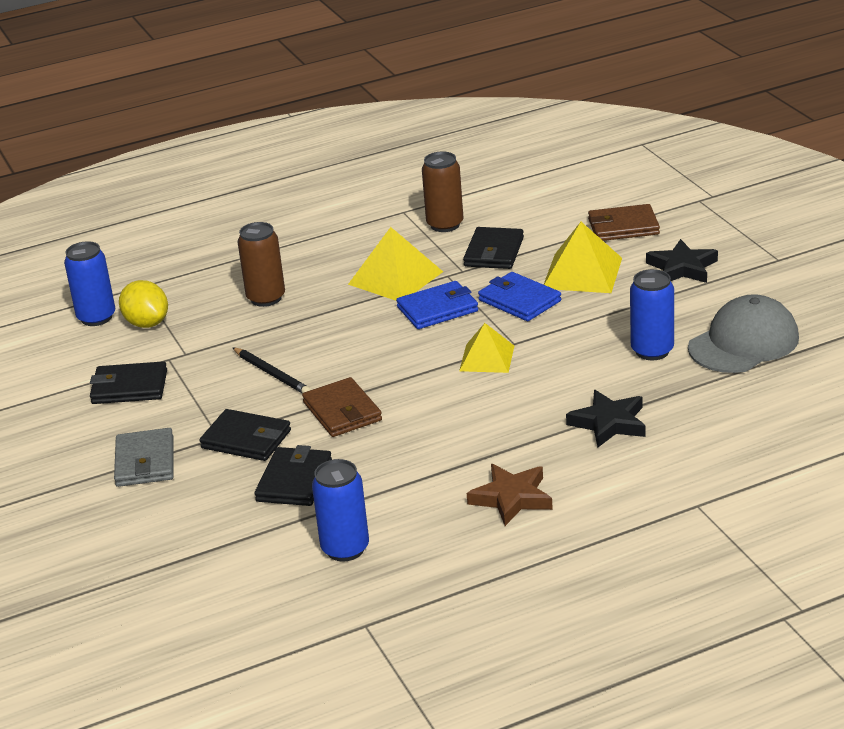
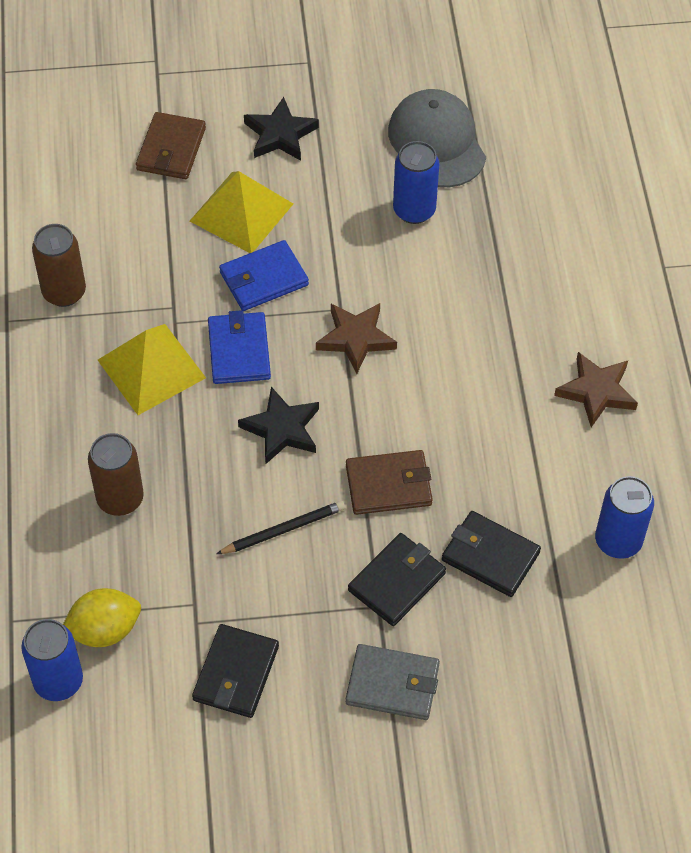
camera: 75 degrees left, 25 degrees up
(486, 358) = (356, 338): yellow pyramid -> brown star
(494, 252) = (152, 269): black wallet -> none
(609, 423) = (515, 283): black star -> black star (282, 429)

